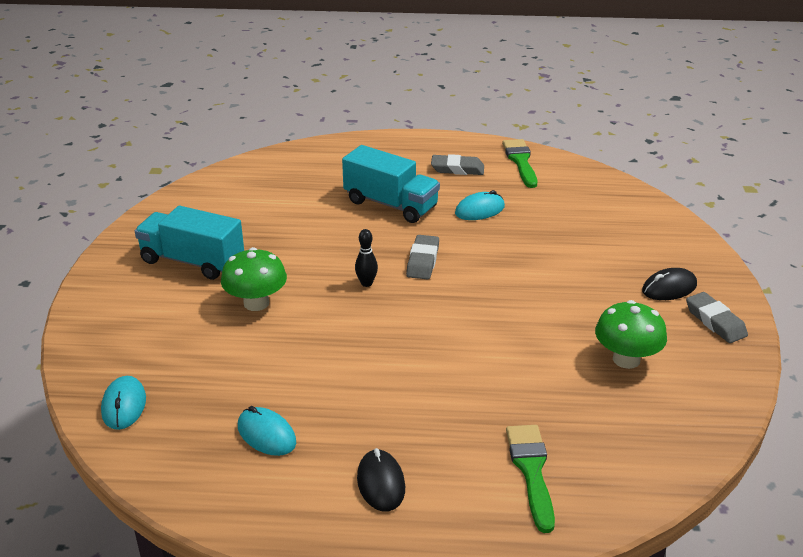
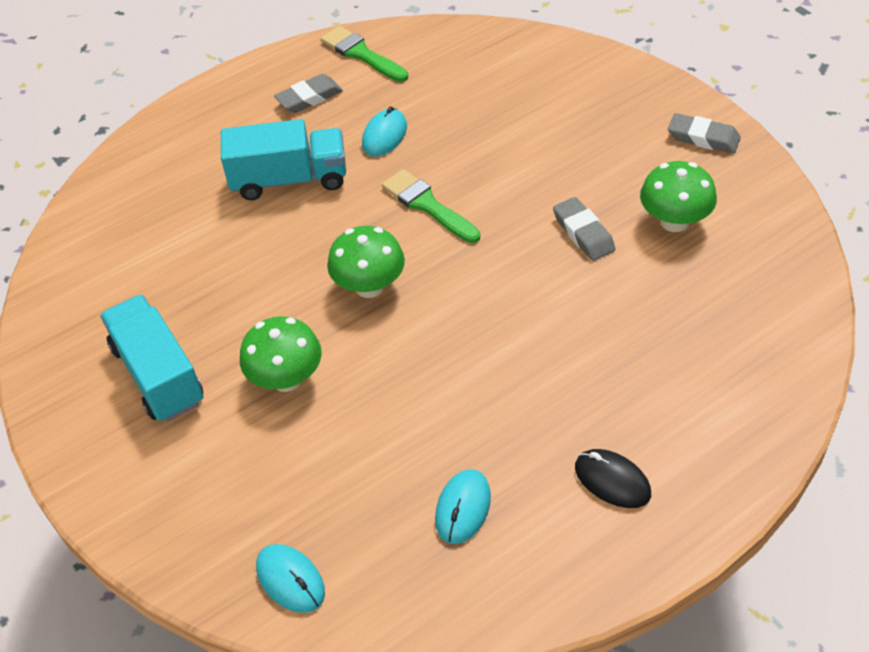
camera: 35 degrees left, 15 degrees up
(192, 261) = (158, 375): turquoise truck -> turquoise truck turned 75 degrees clockwise
(266, 434) = (463, 508): turquoise mouse -> turquoise mouse turned 75 degrees counterclockwise
(366, 283) = (369, 286): black bowling pin -> green mushroom
(423, 261) = (395, 227): grey eraser -> grey eraser (583, 233)
(531, 471) = (713, 381): green brush -> green brush (428, 205)
(669, 288) = (635, 125): black mouse -> none

